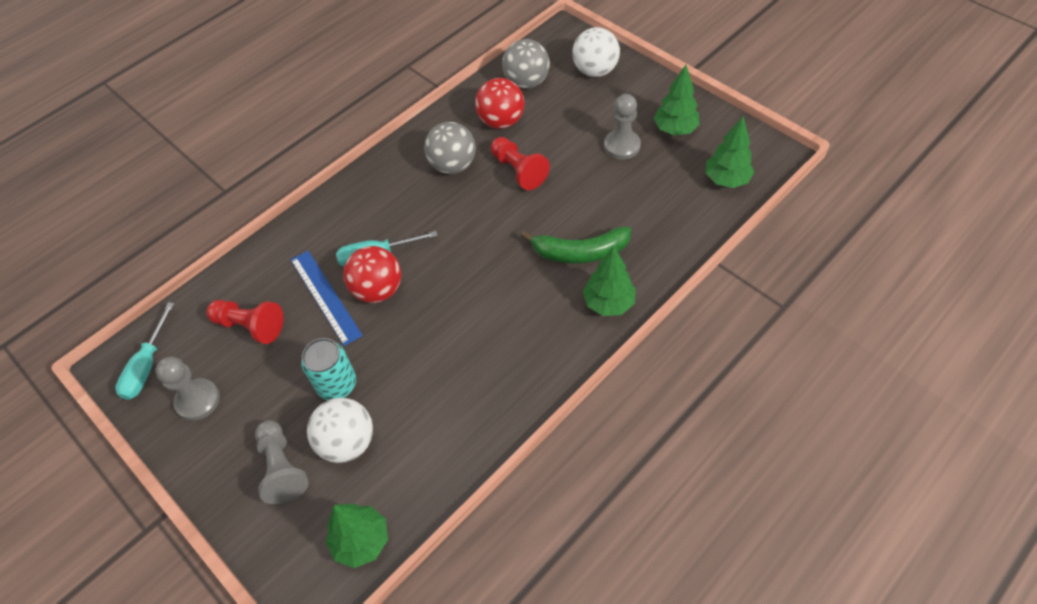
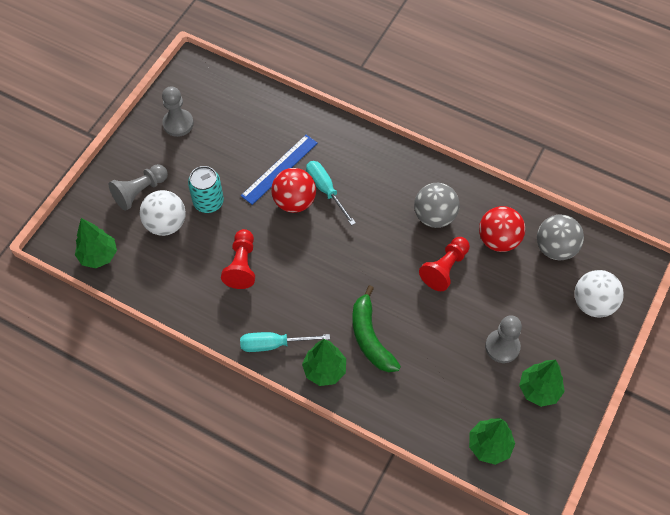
camera: 70 degrees right, 5 degrees up
(147, 366) = (197, 84): turquoise screwdriver -> turquoise screwdriver (274, 344)
(250, 326) = (242, 131): red pawn -> red pawn (242, 265)

